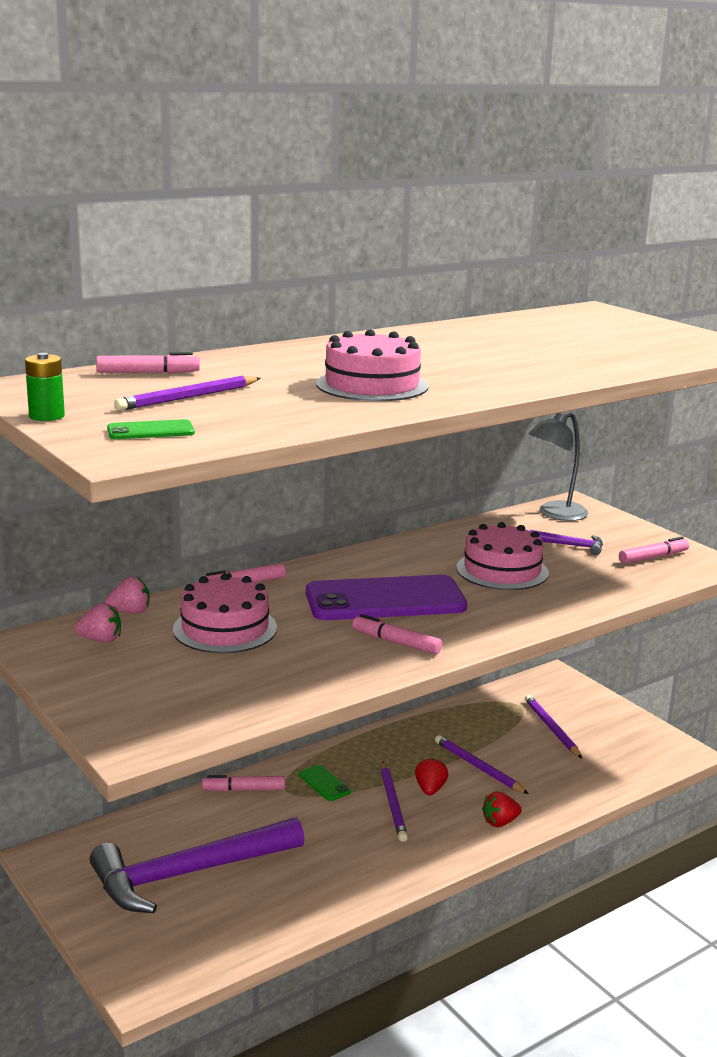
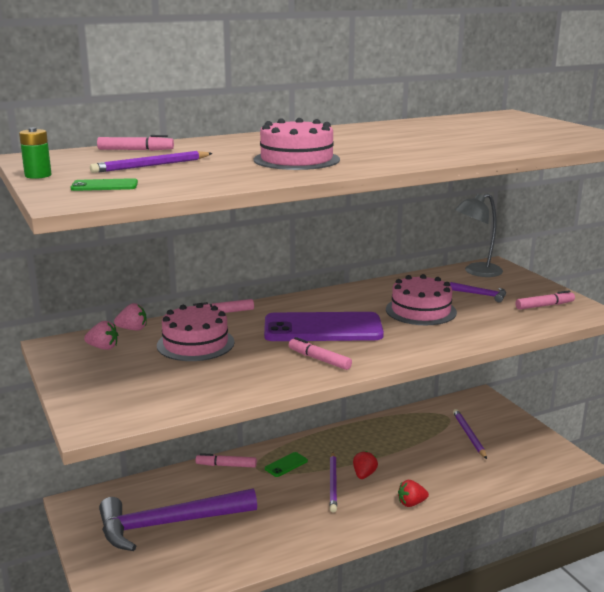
camera: 10 degrees right, 0 degrees up
(324, 783) = (286, 465): green phone -> green phone turned 75 degrees clockwise
(478, 767) = (405, 461): purple pencil -> none

